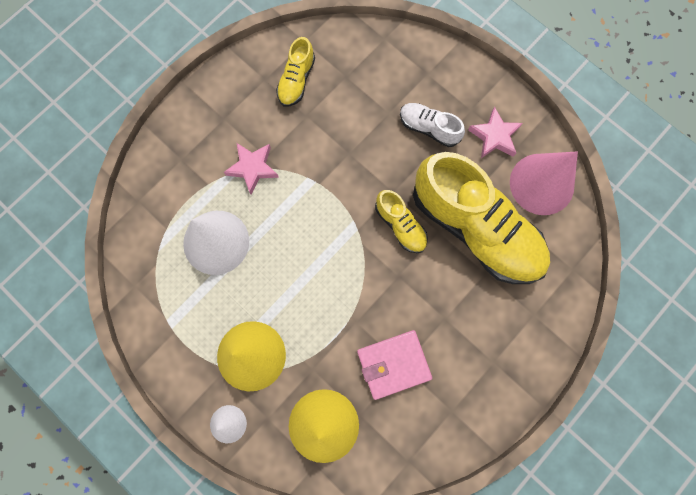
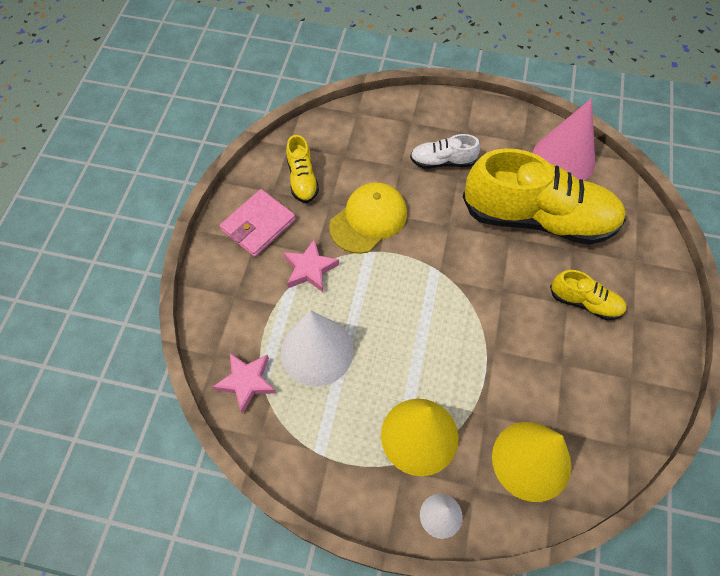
camera: 30 degrees left, 15 degrees down
(328, 149) = (368, 219): none -> yellow cap
(393, 364) = (553, 368): pink wallet -> pink wallet (258, 225)
(400, 225) = (474, 248): yellow shoe -> yellow shoe (584, 302)
(494, 136) = (500, 142): pink star -> pink star (247, 382)

